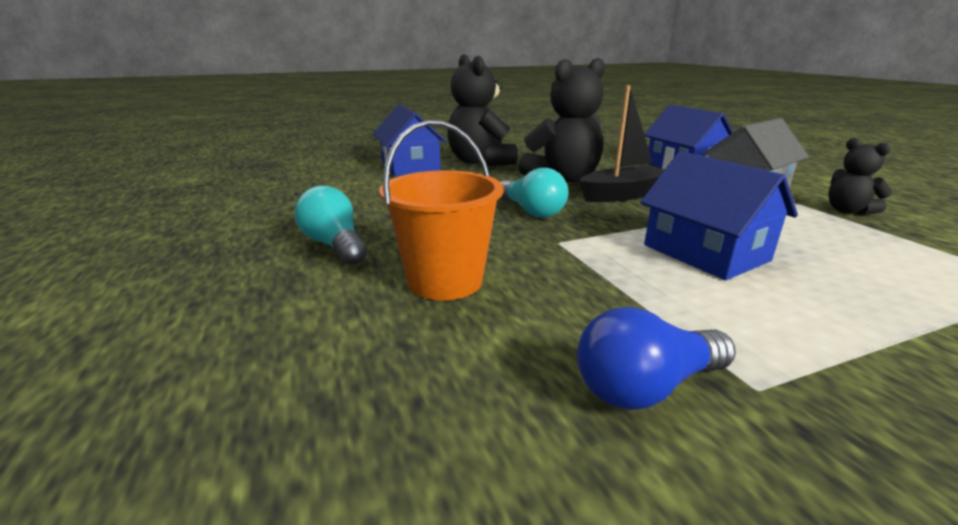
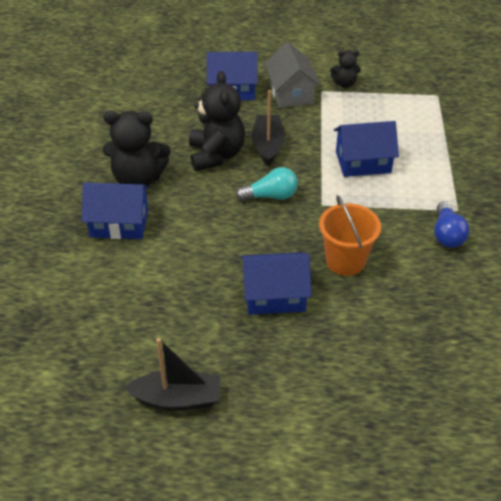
camera: 65 degrees left, 20 degrees up
(133, 228) = (177, 399): none -> black boat
(335, 245) = (274, 295): turquoise light bulb -> blue house

